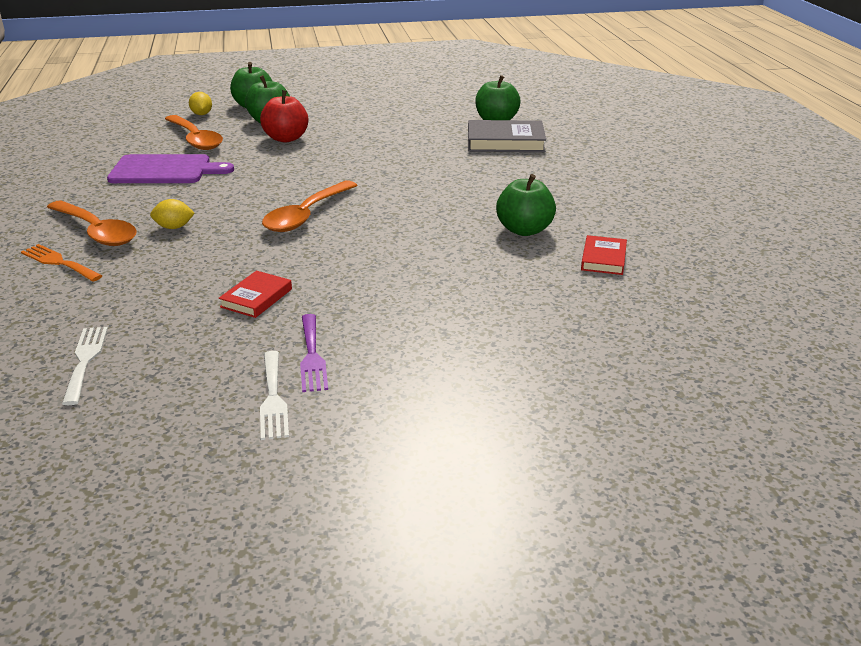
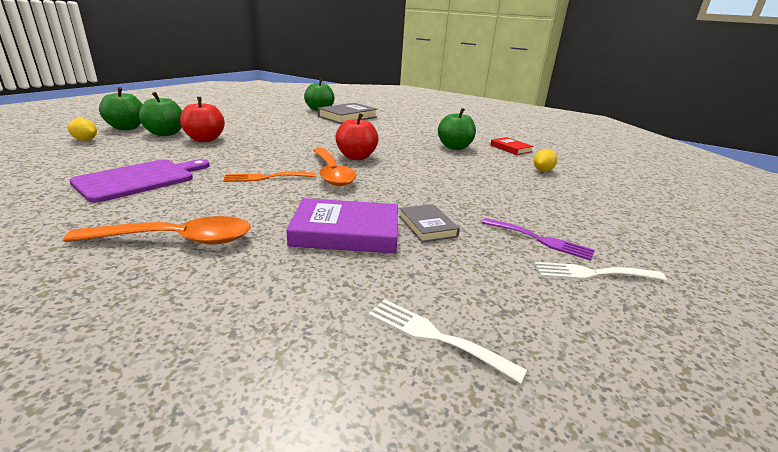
camera: 50 degrees left, 5 degrees down
(59, 262) = (195, 279): orange fork -> orange fork (266, 177)
(174, 227) = (250, 211): yellow lemon -> yellow lemon (542, 170)
(192, 273) = (346, 232): none -> purple book
(195, 139) = (120, 155): orange spoon -> none
(256, 298) = (427, 226): red book -> grey book
(273, 398) = (592, 273): white fork -> white fork turned 150 degrees clockwise
(373, 204) = (356, 157): none -> red apple

